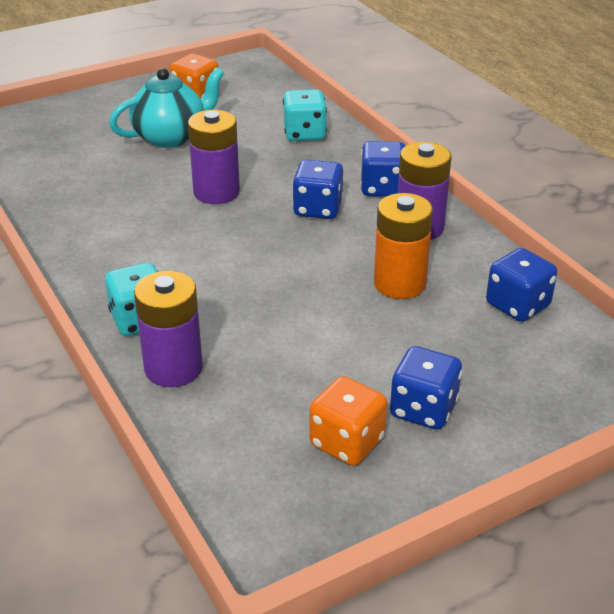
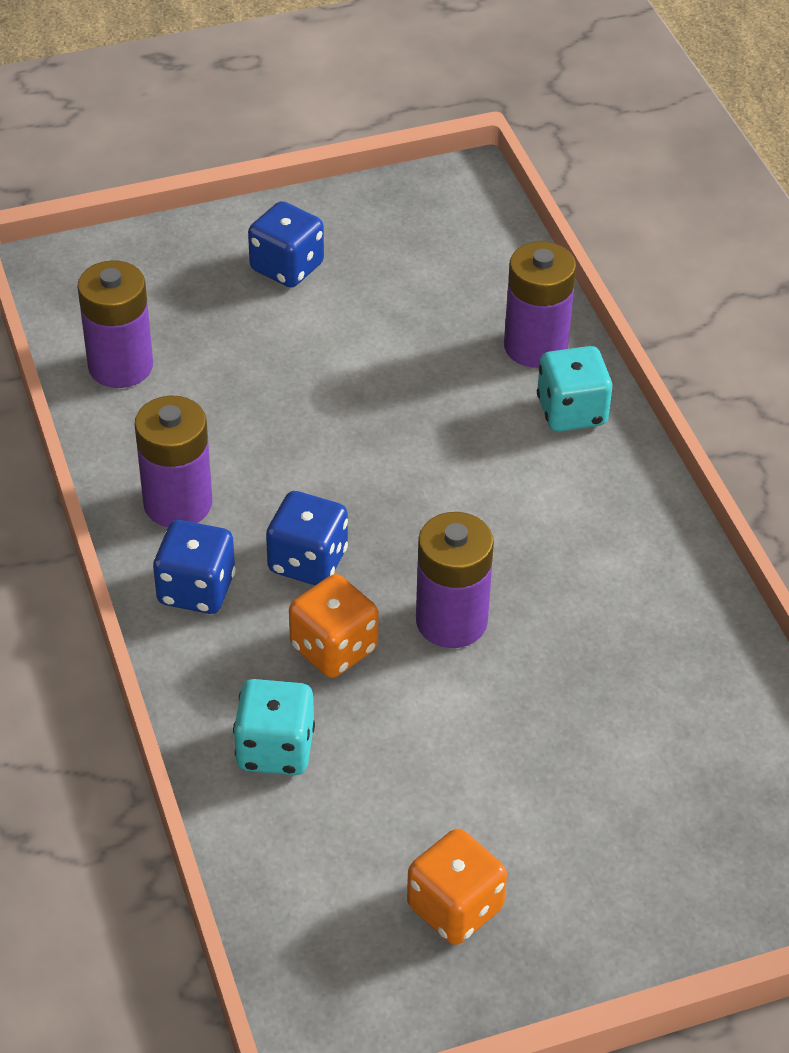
camera: 170 degrees left, 10 degrees up
(171, 137) = (513, 779): turquoise teapot -> none
(347, 442) = (373, 248): orange dice -> orange dice (334, 648)
(399, 283) = (245, 417): orange battery -> none
(517, 305) = (120, 366): blue dice -> purple battery

